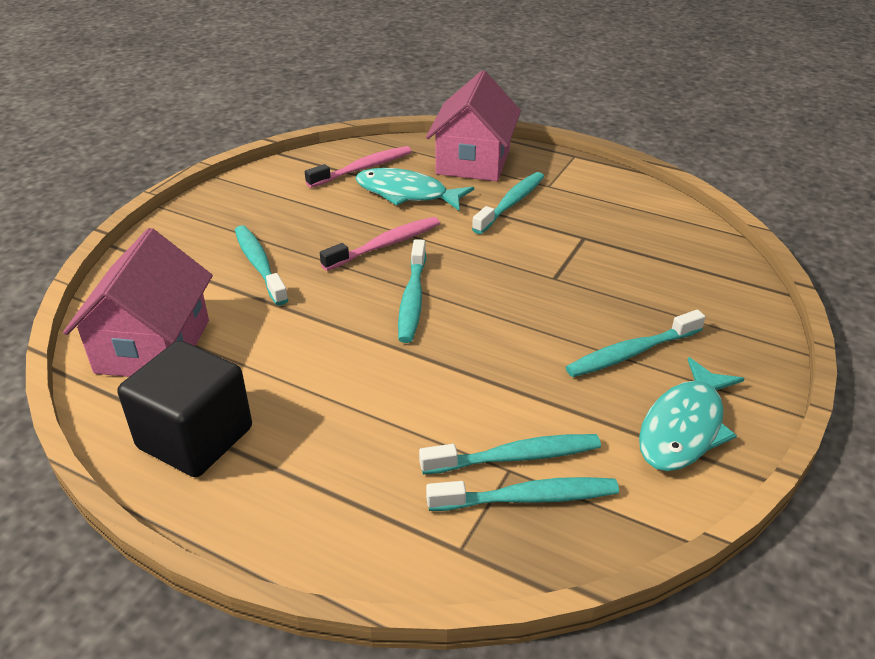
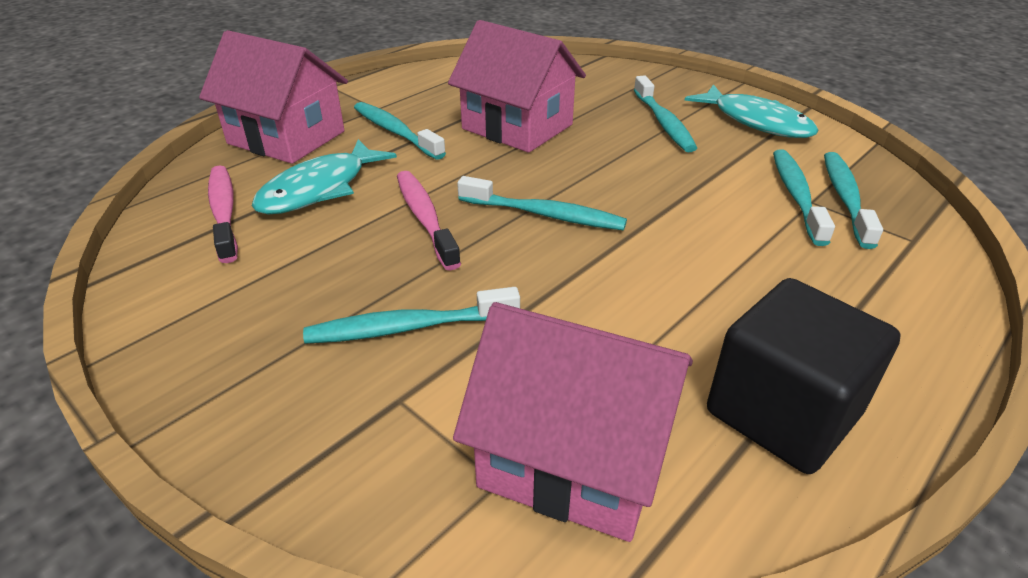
camera: 75 degrees left, 0 degrees up
(559, 262) = (517, 127): none -> pink house

